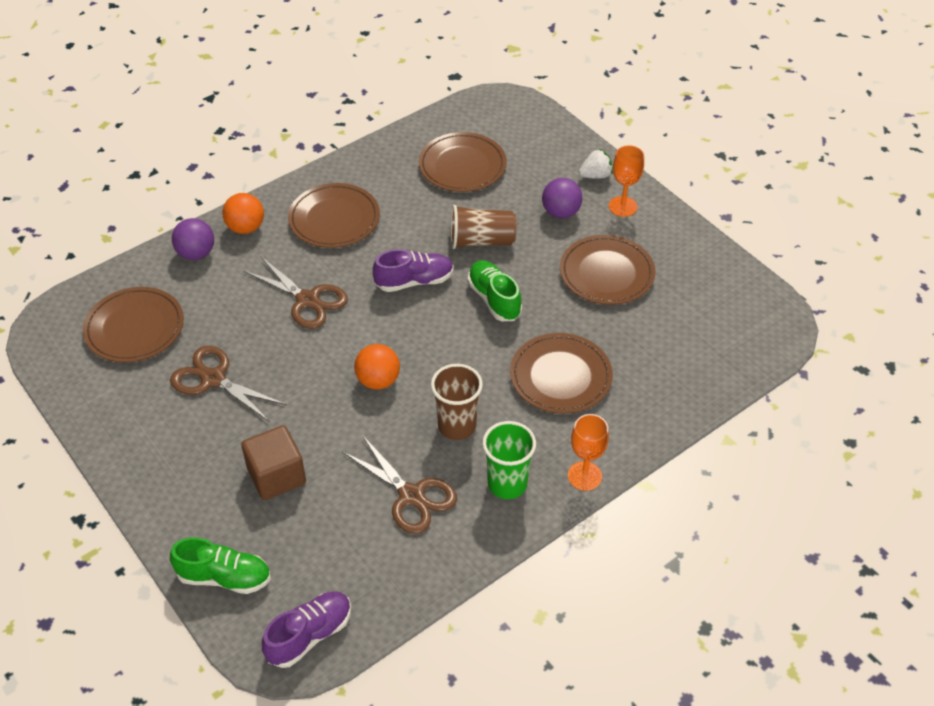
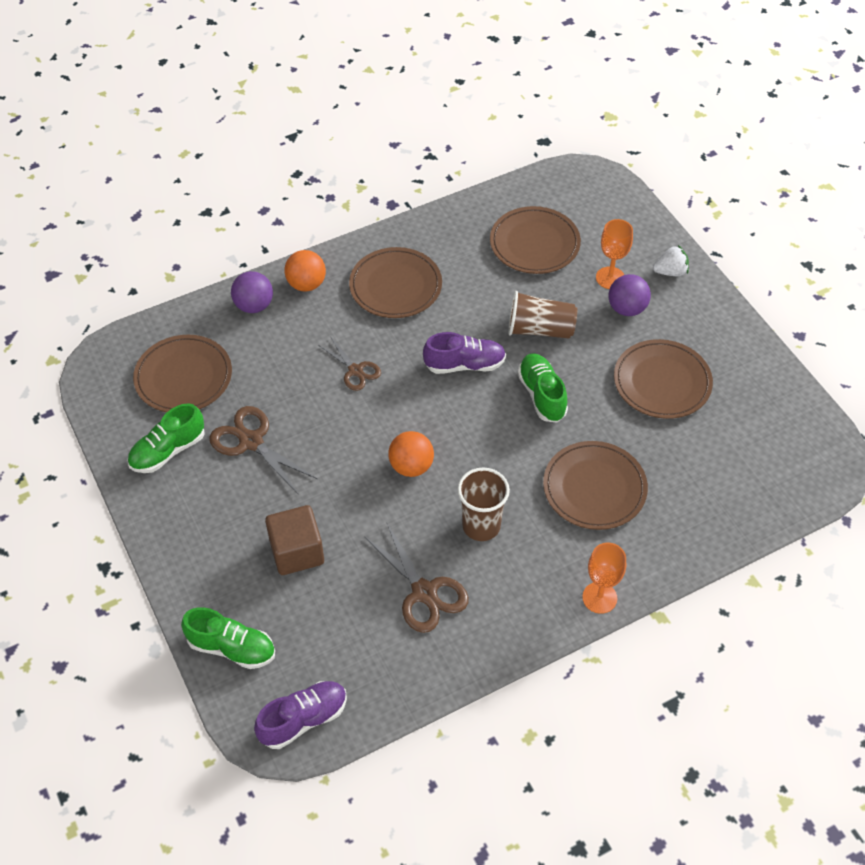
camera: 10 degrees right, 5 degrees up
(129, 399) = (168, 451): none -> green shoe
(308, 300) = (355, 370): brown scissors -> brown scissors, size x0.64
(507, 484) = (520, 594): green cup -> none
(623, 206) = (692, 310): orange goblet -> orange goblet (610, 278)

